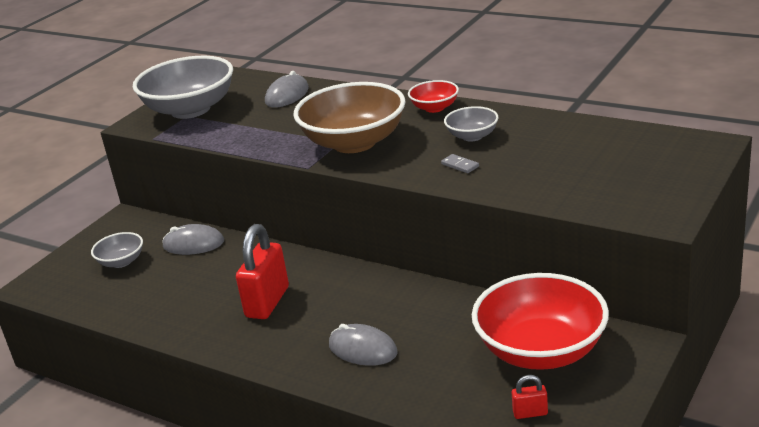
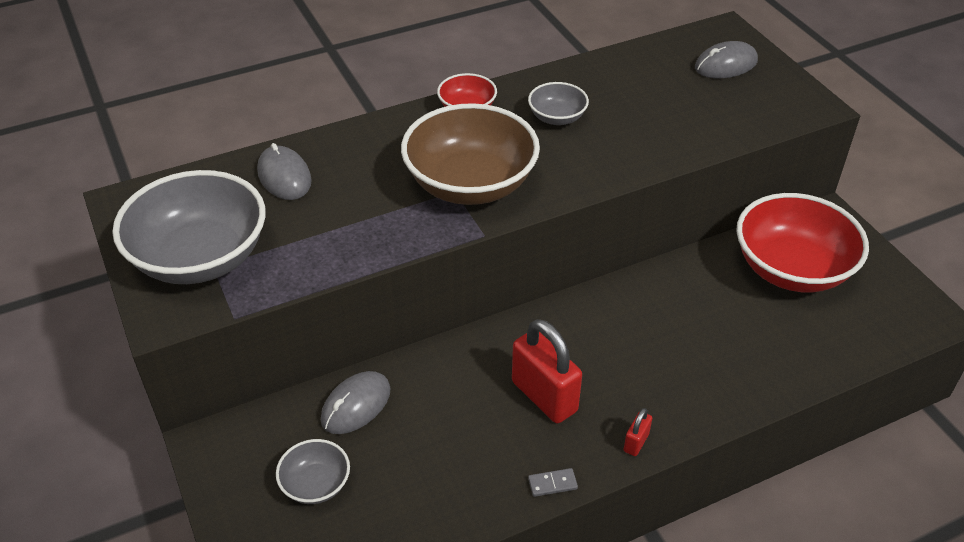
camera: 60 degrees left, 15 degrees up
(362, 349) = (692, 367): grey mouse -> grey mouse (725, 64)
(460, 165) = (604, 150): grey domino -> grey domino (552, 484)
(530, 413) = (866, 317): red padlock -> red padlock (636, 442)

